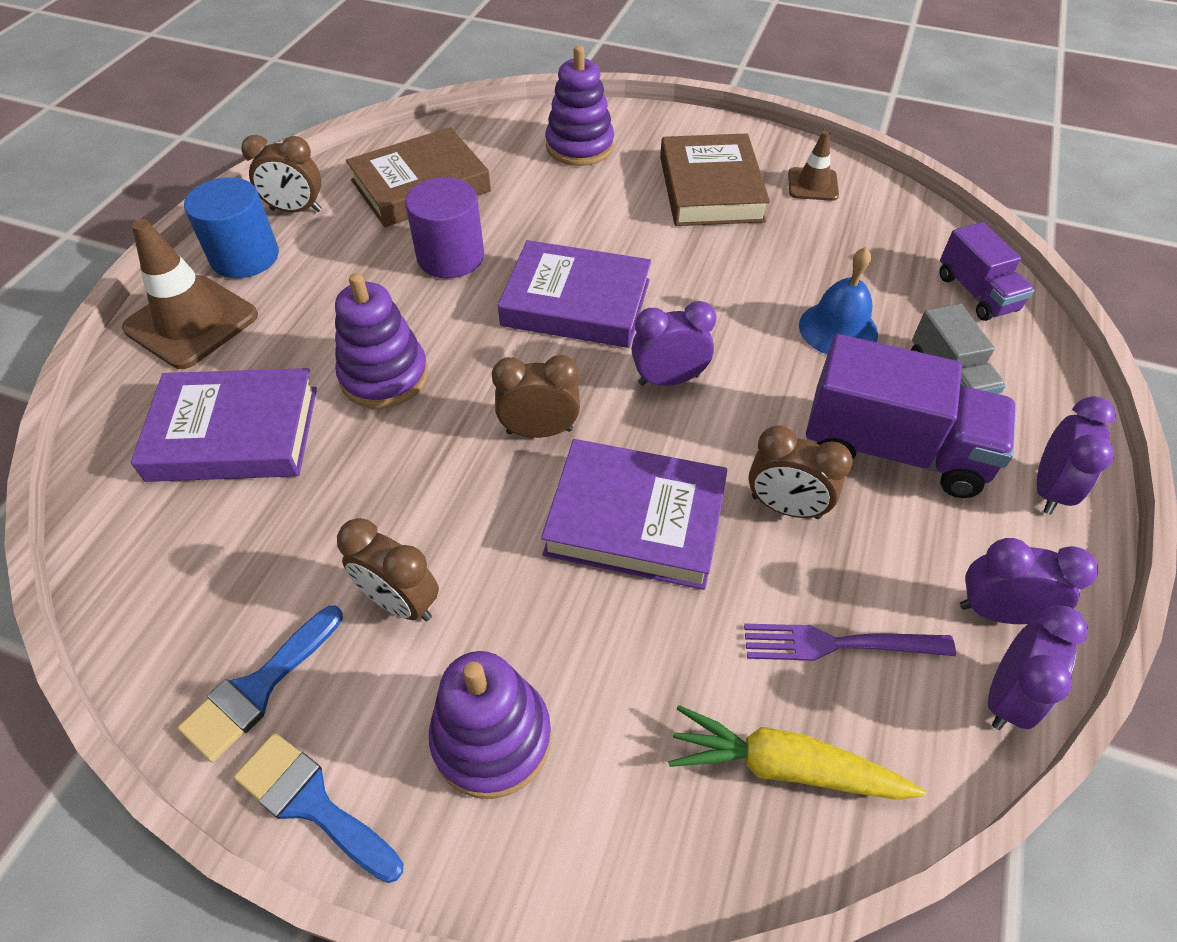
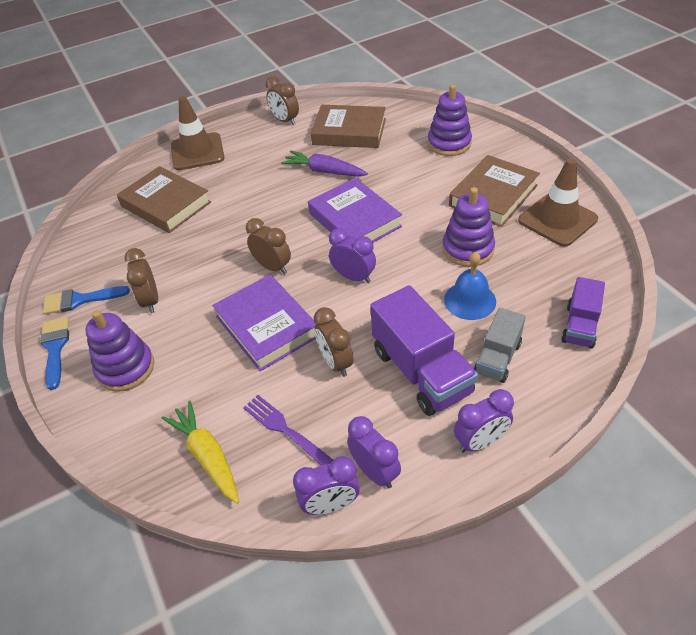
camera: 45 degrees right, 5 degrees down
(234, 433) = (166, 204): purple book -> brown book
(245, 257) = (244, 133): blue cylinder -> none
(384, 376) = (240, 210): purple stacking toy -> purple stacking toy (468, 249)
(450, 257) = (324, 171): purple cylinder -> purple carrot
(812, 184) = (557, 220): brown traffic cone -> brown traffic cone, size x1.79

